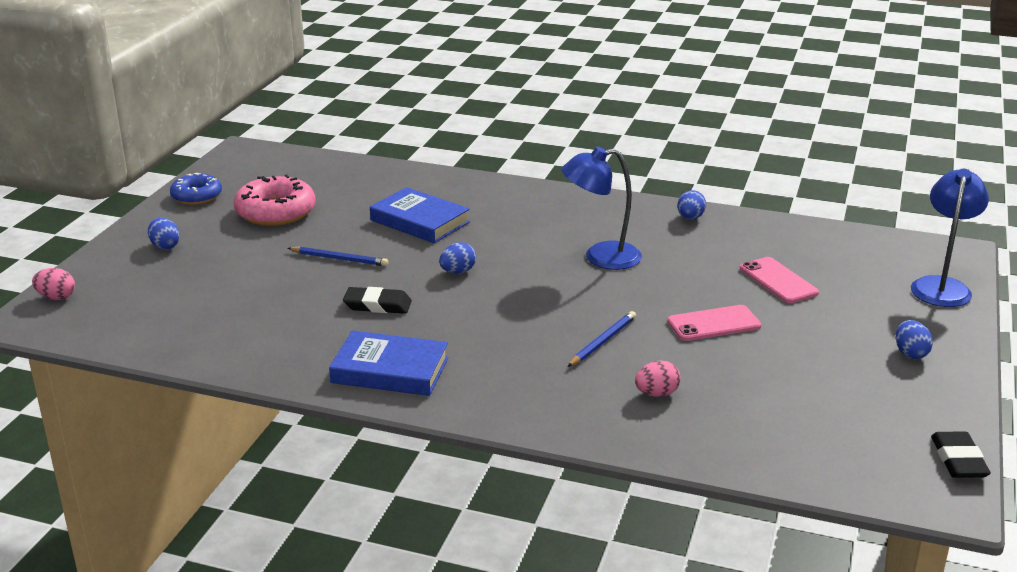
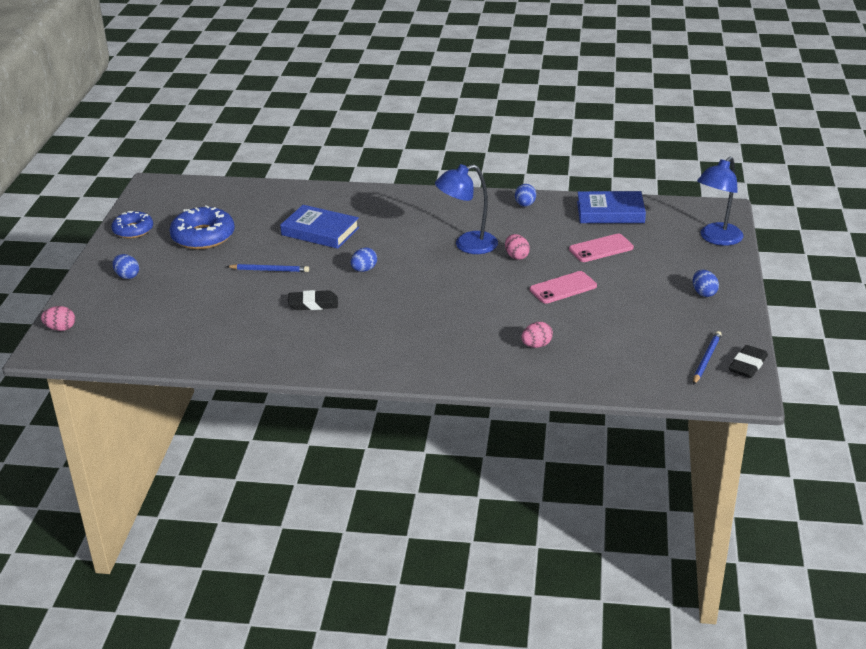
camera: 10 degrees left, 5 degrees up
(275, 212) = (203, 236): pink donut -> blue donut
(390, 370) = (341, 353): blue book -> blue book (610, 212)
(602, 342) = (488, 311): blue pencil -> blue pencil (706, 359)
(661, 277) = (516, 256): none -> pink egg
(778, 281) = (601, 248): pink phone -> pink phone turned 75 degrees counterclockwise
(941, 286) = (716, 239): blue lamp -> blue lamp turned 150 degrees counterclockwise
(958, 460) = (748, 365): black eraser -> black eraser turned 45 degrees clockwise

